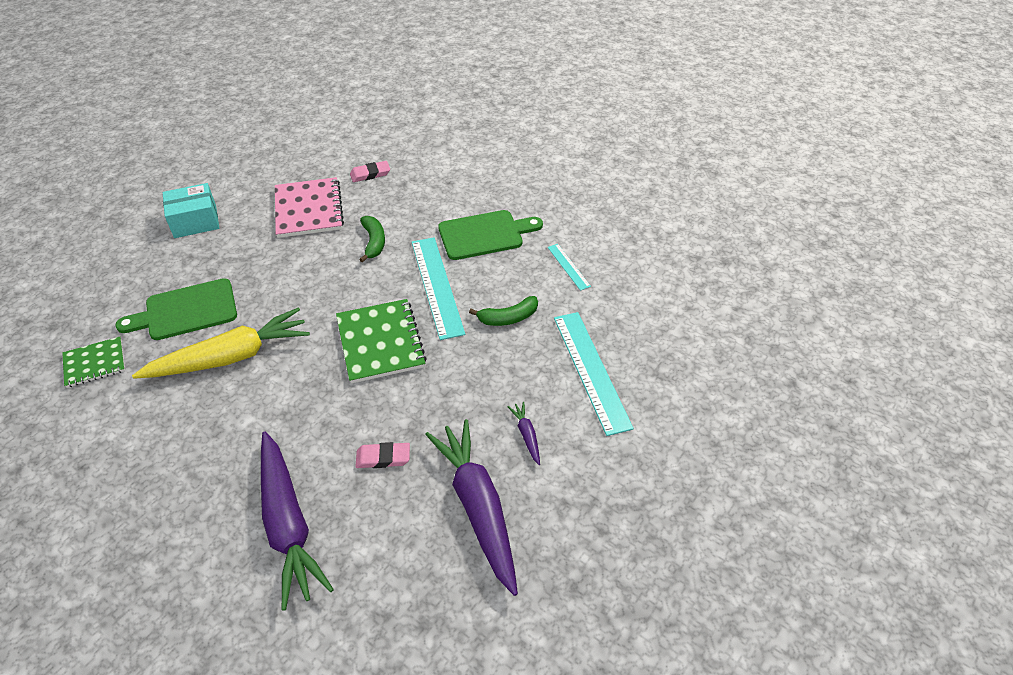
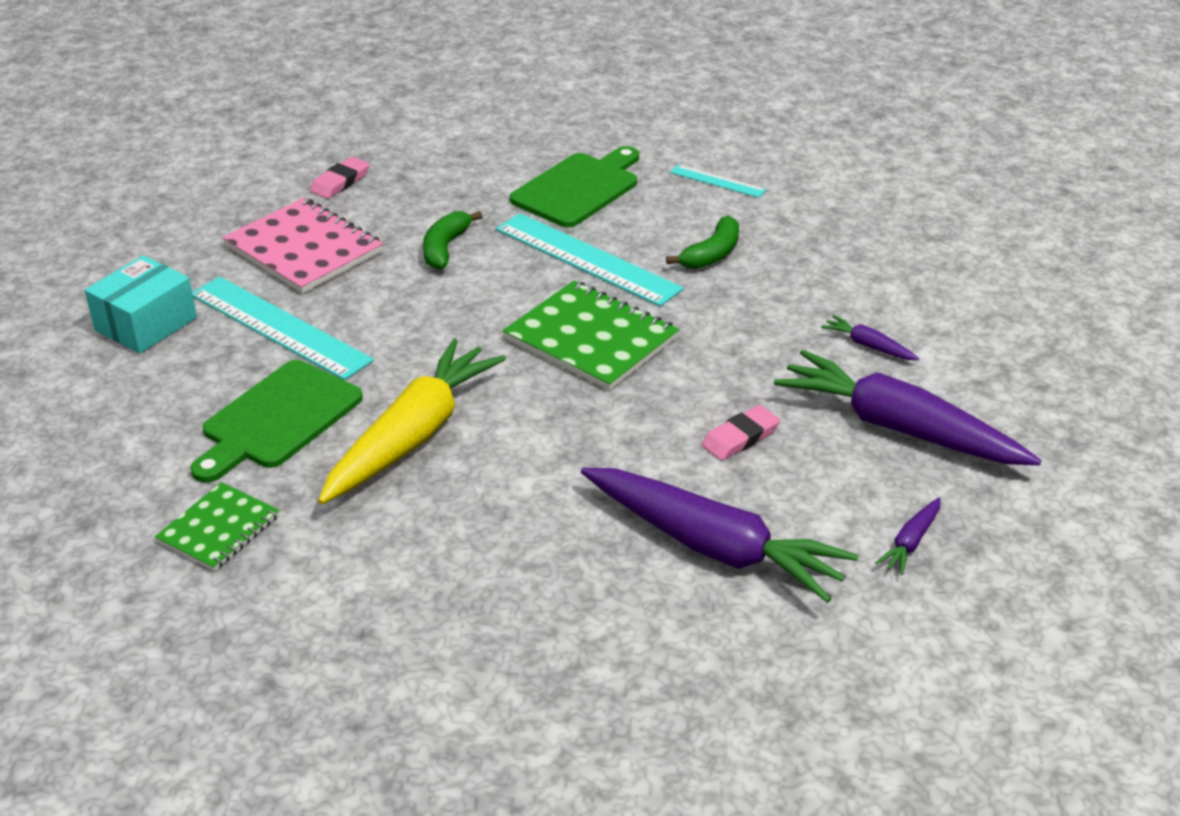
camera: 35 degrees left, 10 degrees down
(374, 242) = (445, 248): green banana -> green banana turned 120 degrees counterclockwise
(392, 595) = (910, 542): none -> purple carrot
(591, 370) = (862, 262): turquoise ruler -> turquoise ruler (279, 327)

